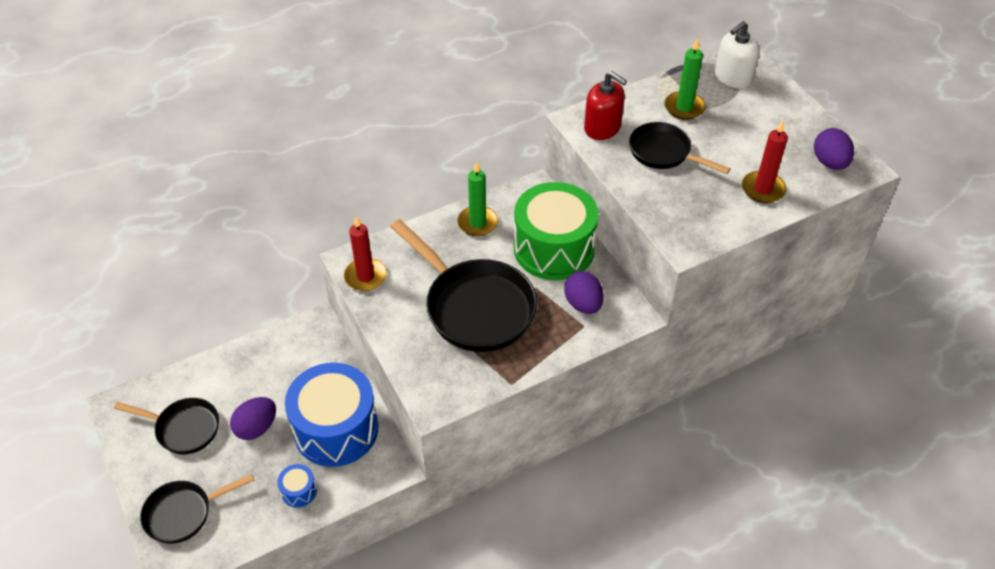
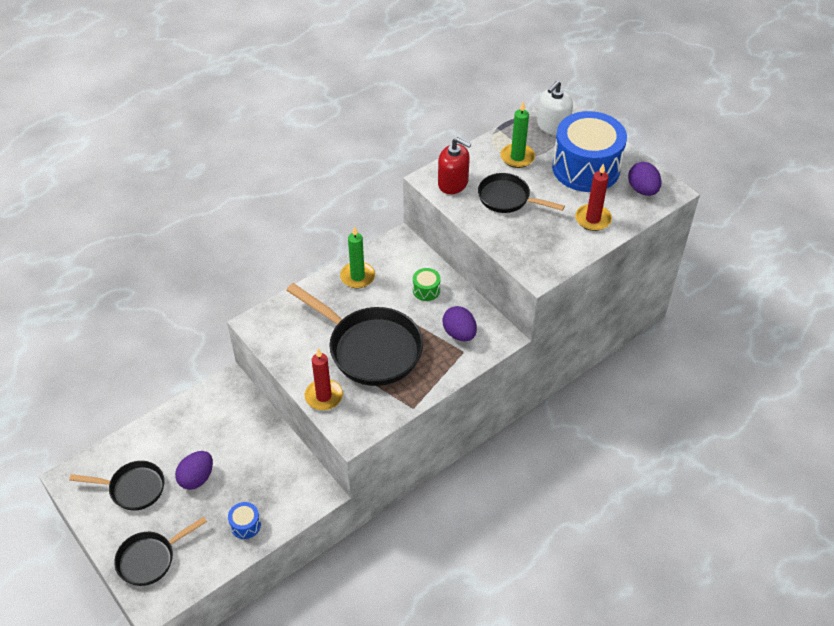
camera: 10 degrees left, 0 degrees up
(336, 429) = (266, 469): blue drum -> blue drum (586, 168)
(365, 276) = (271, 336): red candle -> red candle (324, 396)
(554, 248) = (426, 290): green drum -> green drum, size x0.40

